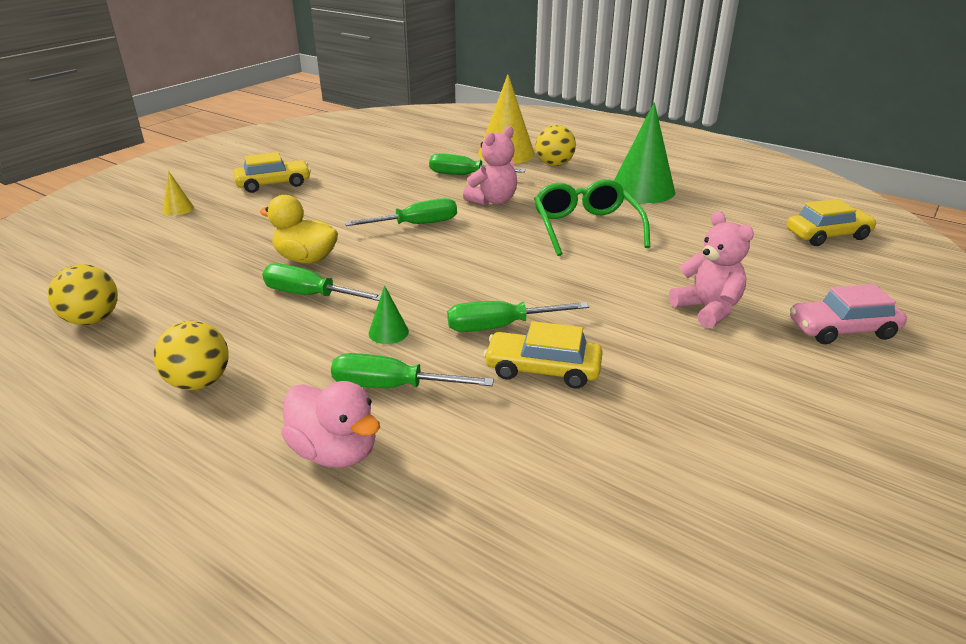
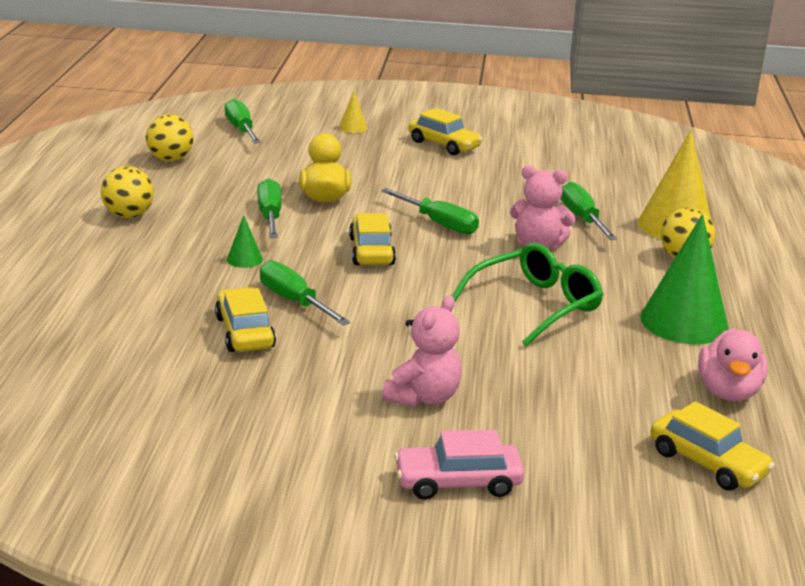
camera: 60 degrees right, 5 degrees down
(335, 452) = (88, 279): pink duck -> pink duck (728, 392)
(391, 387) = (174, 279): green screwdriver -> green screwdriver (241, 129)
(437, 265) = (371, 251): none -> yellow car
(842, 330) = (458, 482): pink car -> pink car turned 60 degrees counterclockwise

